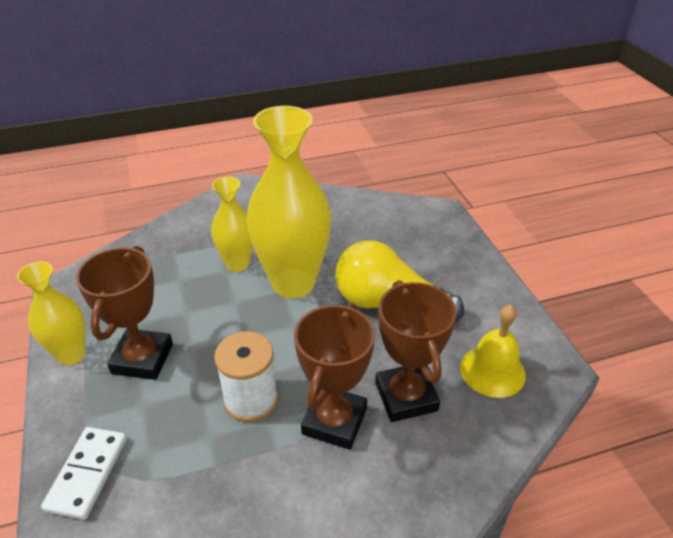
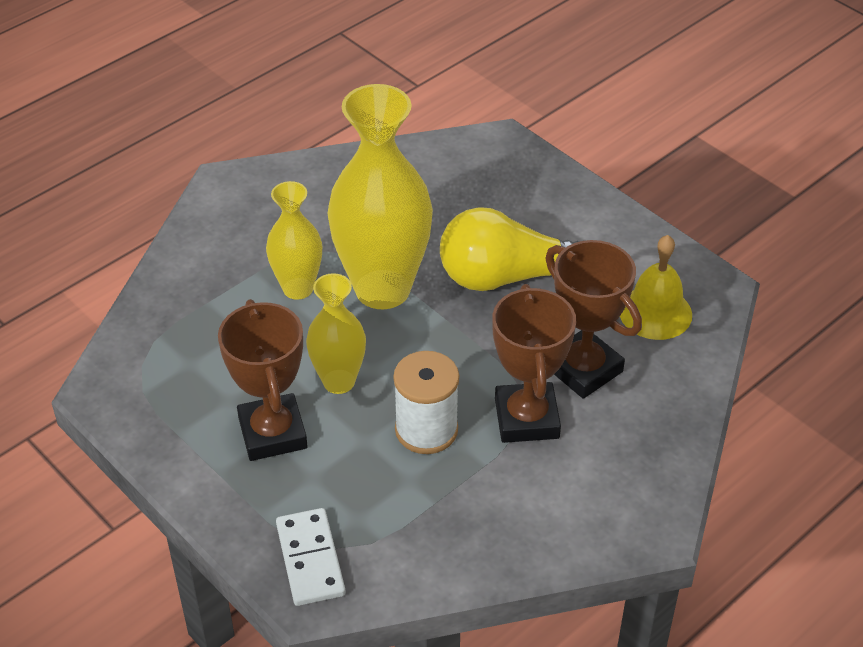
camera: 25 degrees left, 5 degrees up
(71, 354) = (184, 458): yellow vase -> yellow vase (339, 381)

